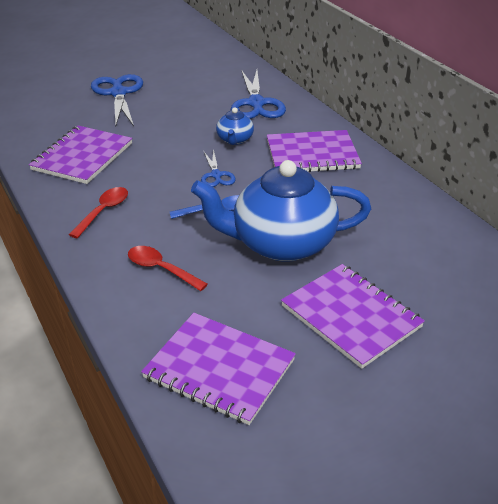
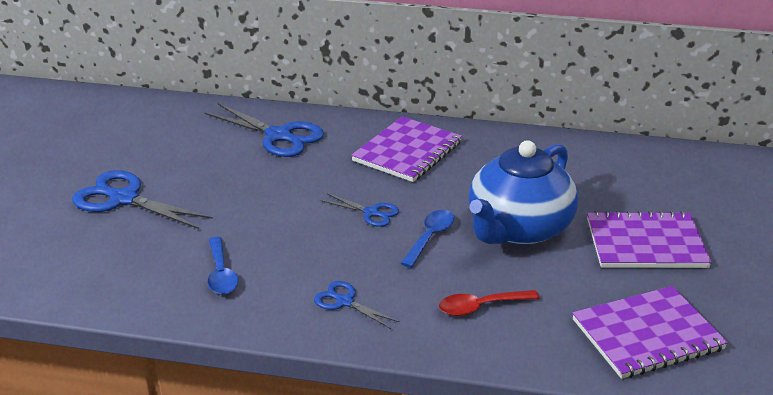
camera: 50 degrees left, 5 degrees down
(82, 156) = (221, 274): purple notebook -> blue spoon
(103, 211) = (345, 302): red spoon -> blue scissors
(235, 140) = (325, 176): blue teapot -> none

